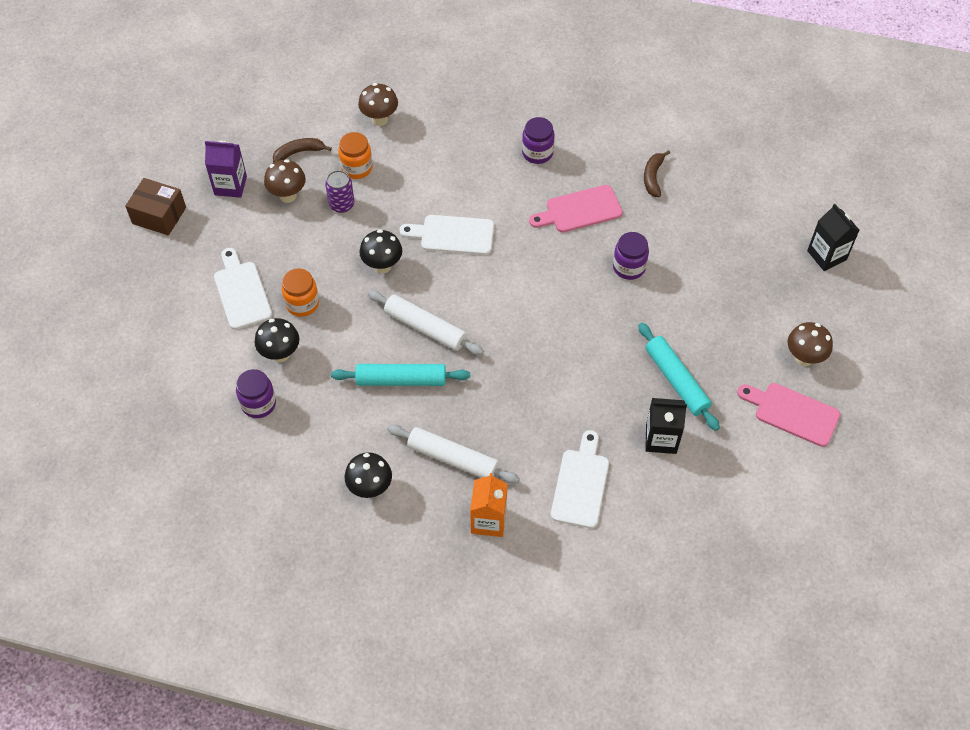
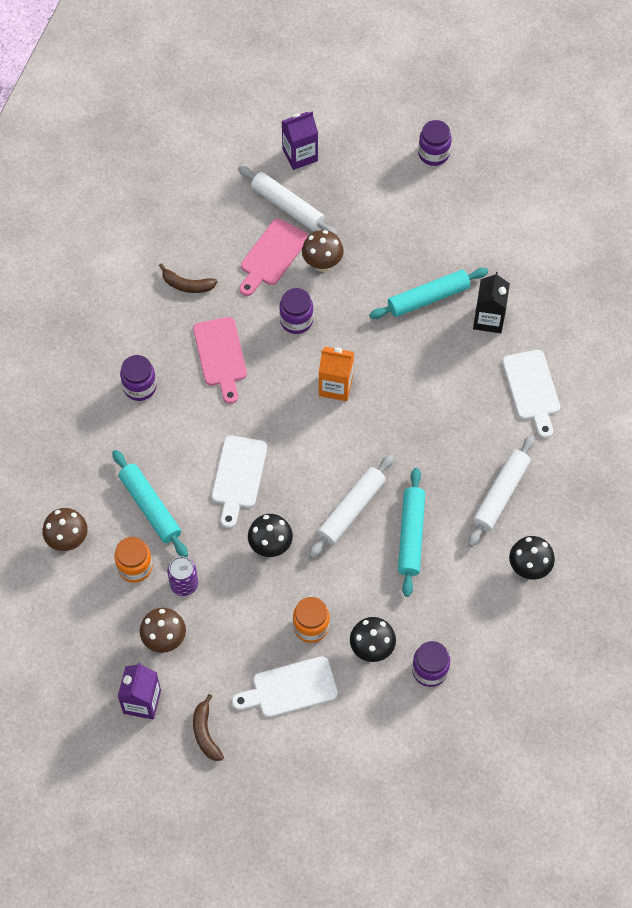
camera: 85 degrees left, 5 degrees up
(159, 215) = (175, 780): brown box -> none
(299, 152) = (104, 627): brown banana -> brown banana (205, 733)
(416, 173) = (150, 507): none -> turquoise rolling pin
(488, 520) = (565, 468): orange carton -> orange carton (335, 386)
(581, 484) = (532, 389): white cutting board -> white cutting board turned 120 degrees counterclockwise
(761, 249) = (287, 206): none -> white rolling pin
(792, 413) = (468, 213): pink cutting board -> pink cutting board (272, 255)
(804, 358) = (411, 193): brown mushroom -> brown mushroom (322, 264)
(826, 255) = (300, 155): black carton -> purple carton
(861, 376) = (433, 154): none -> purple jar

